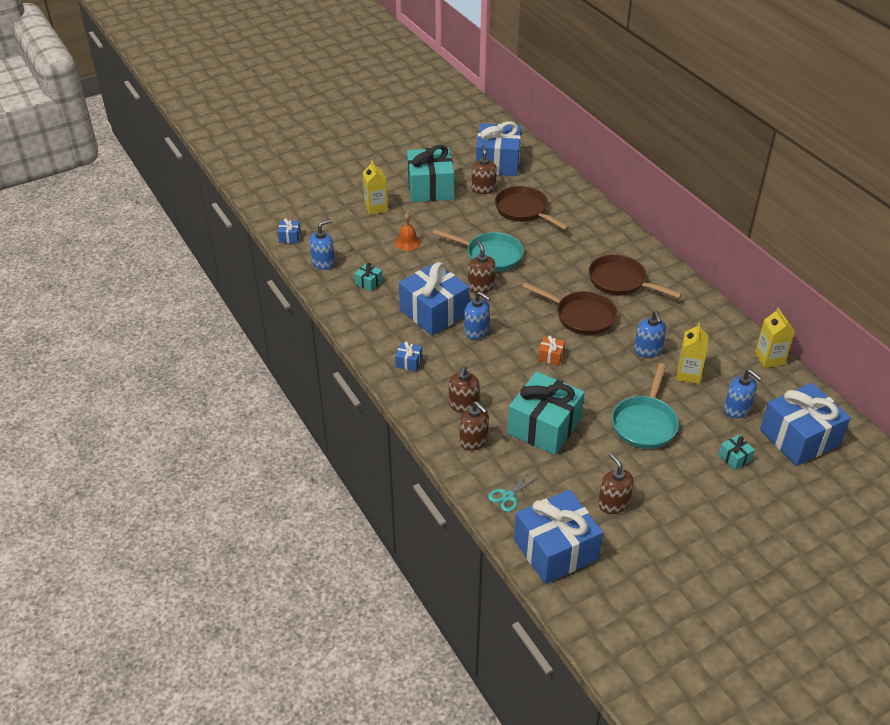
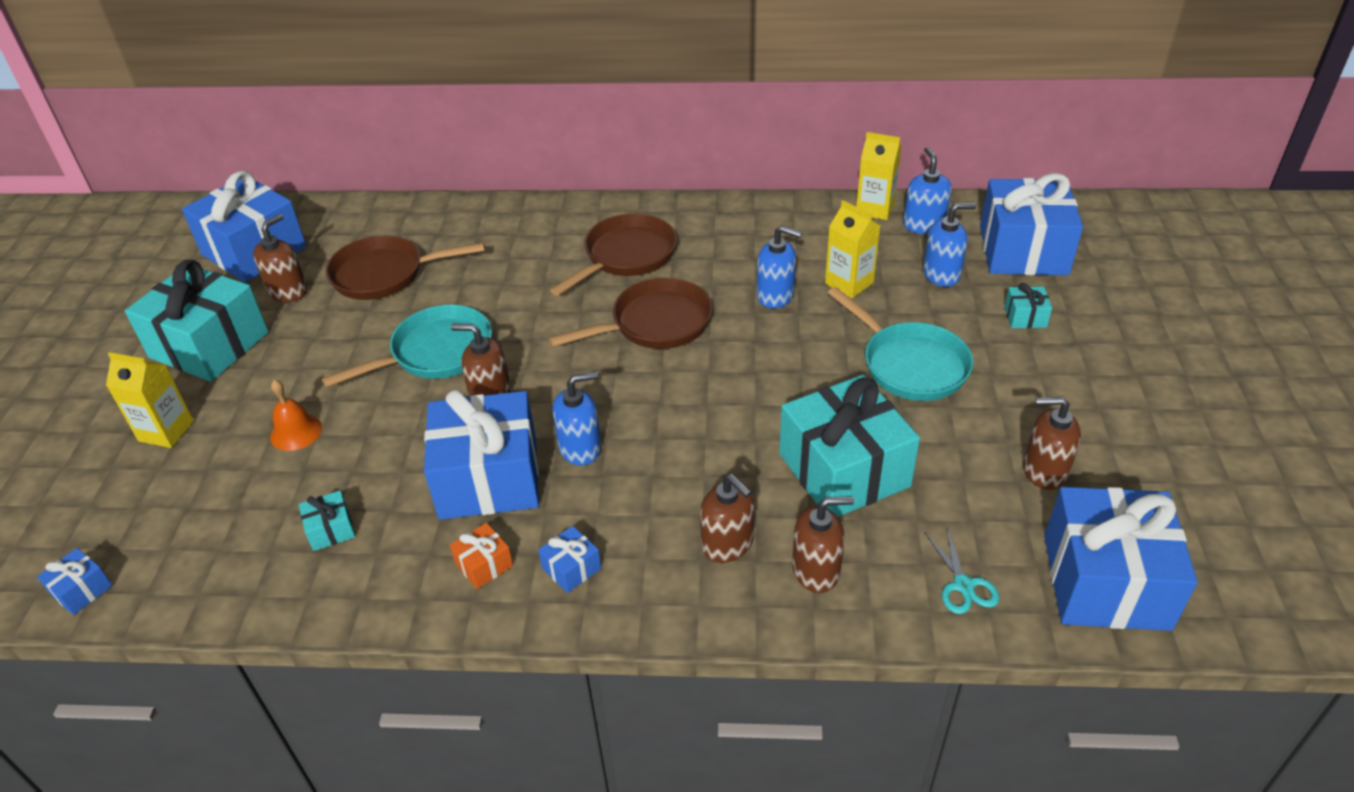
camera: 55 degrees left, 0 degrees up
(323, 263) = (208, 571): blue soap dispenser -> blue soap dispenser (923, 225)
(483, 189) = (288, 291): brown soap dispenser -> brown soap dispenser turned 90 degrees clockwise
(550, 356) = (707, 393): orange gift -> orange gift (484, 565)
(621, 281) = (626, 257): brown pan -> brown pan turned 150 degrees clockwise

